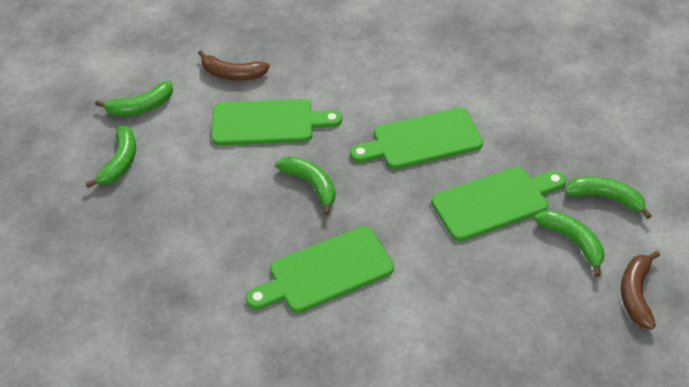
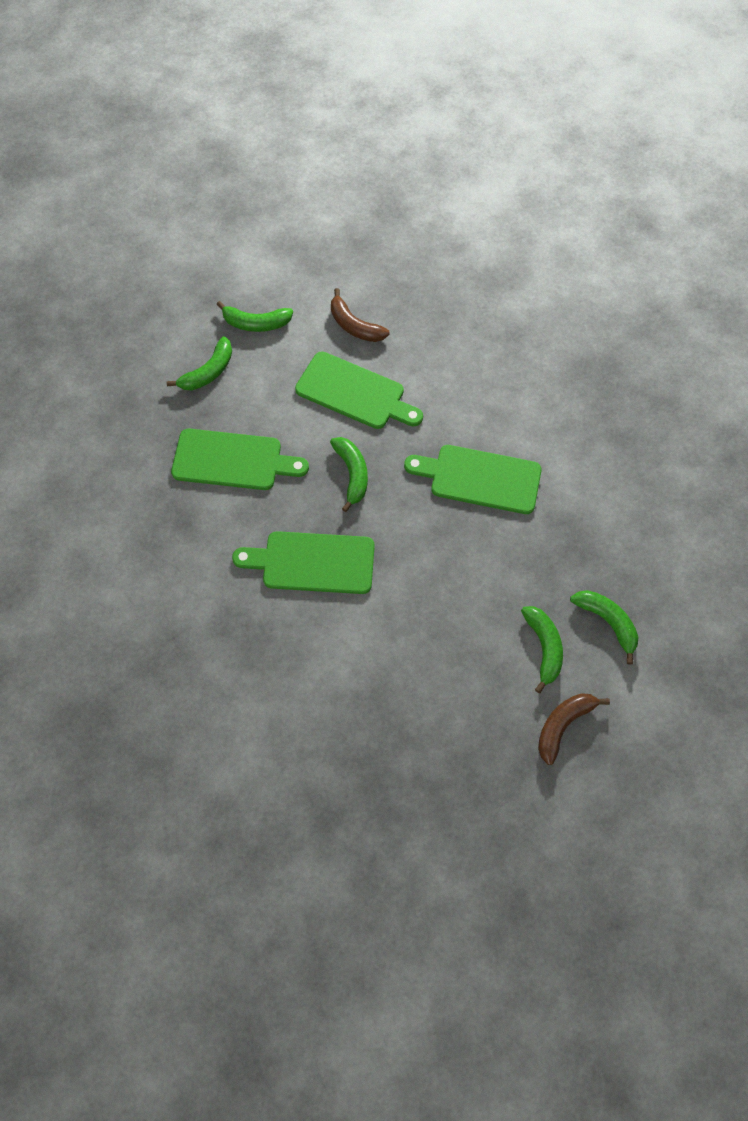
camera: 30 degrees right, 15 degrees up
(495, 202) = (502, 573): green cutting board -> green cutting board (233, 460)

